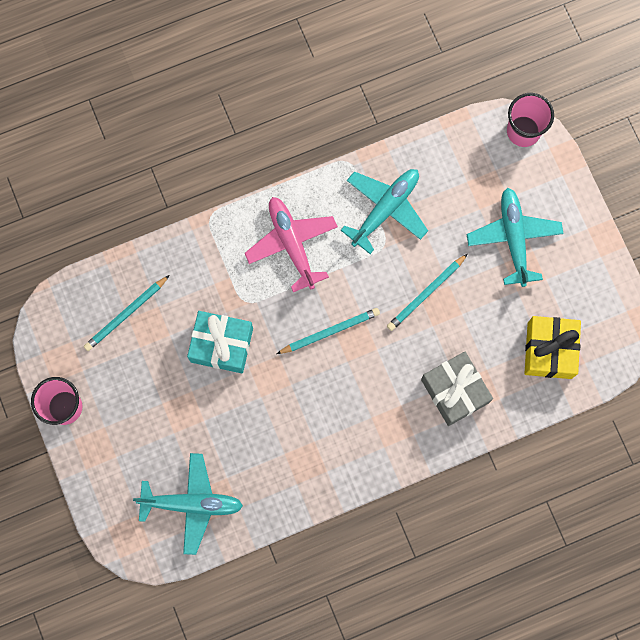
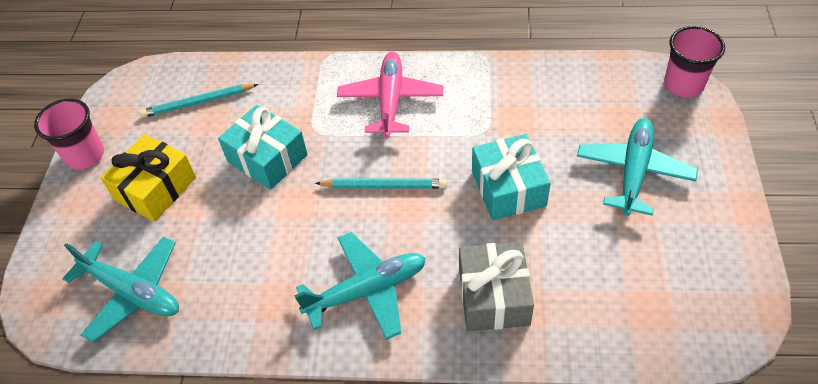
camera: 30 degrees right, 25 degrees down
(385, 209) = (502, 103): turquoise plane -> turquoise plane (367, 290)
(426, 293) = (508, 188): turquoise pencil -> turquoise gift
(549, 350) = (633, 298): yellow gift -> yellow gift (155, 188)

